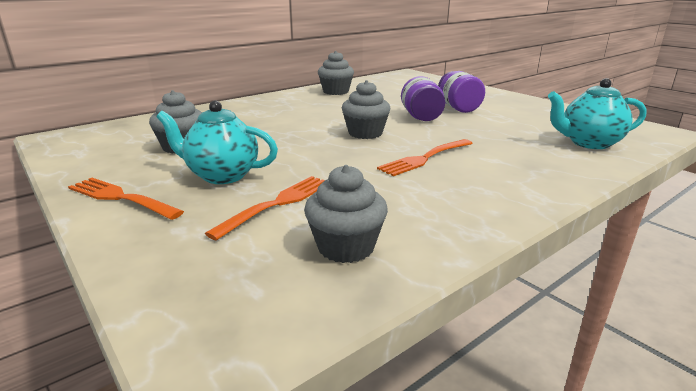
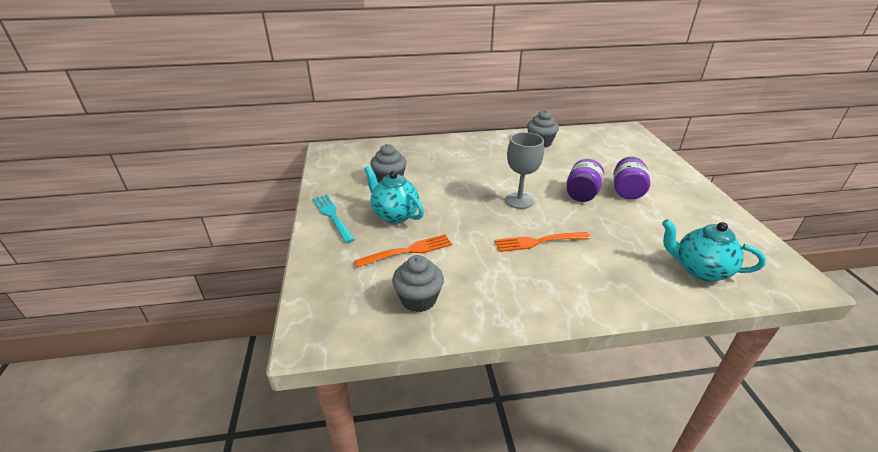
camera: 30 degrees right, 10 degrees up
(122, 198) = (332, 216): orange fork -> turquoise fork
(365, 133) = (519, 201): grey cupcake -> grey goblet

